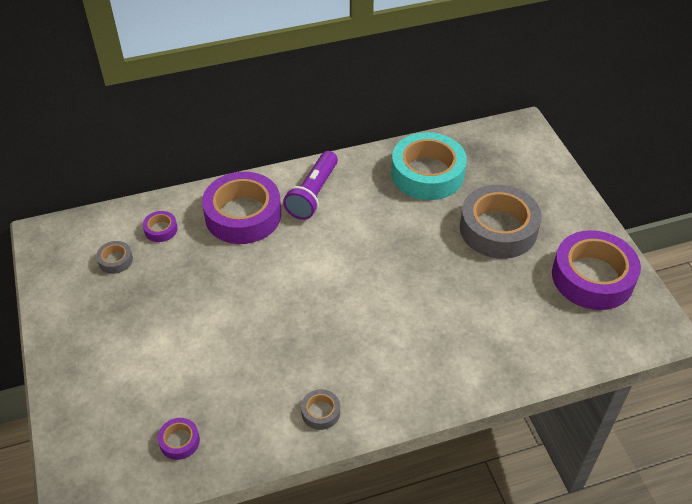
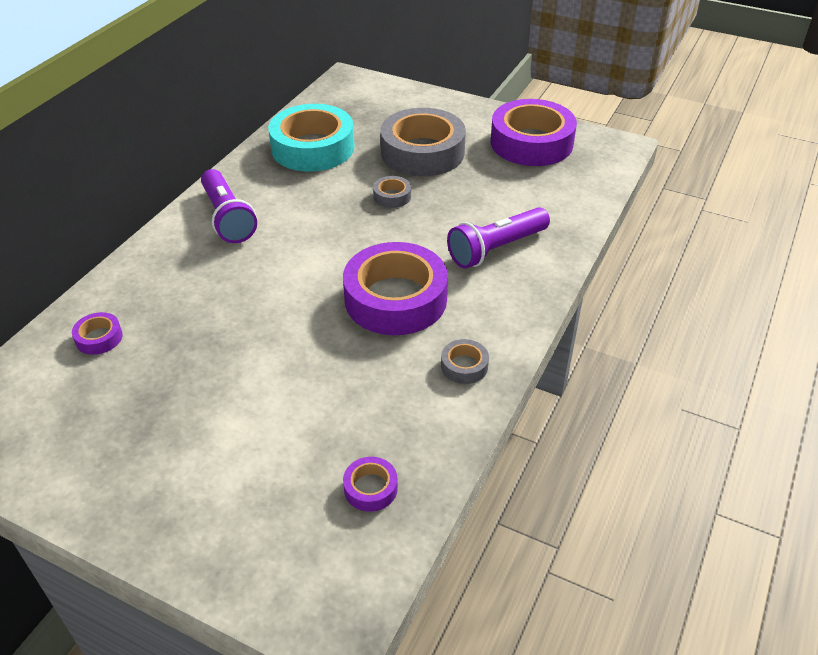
camera: 45 degrees left, 5 degrees down
(115, 260) = (79, 396): grey tape -> grey tape (392, 196)
(243, 215) = (177, 273): purple tape -> purple tape (395, 299)
(449, 345) = (496, 249): none -> purple flashlight

